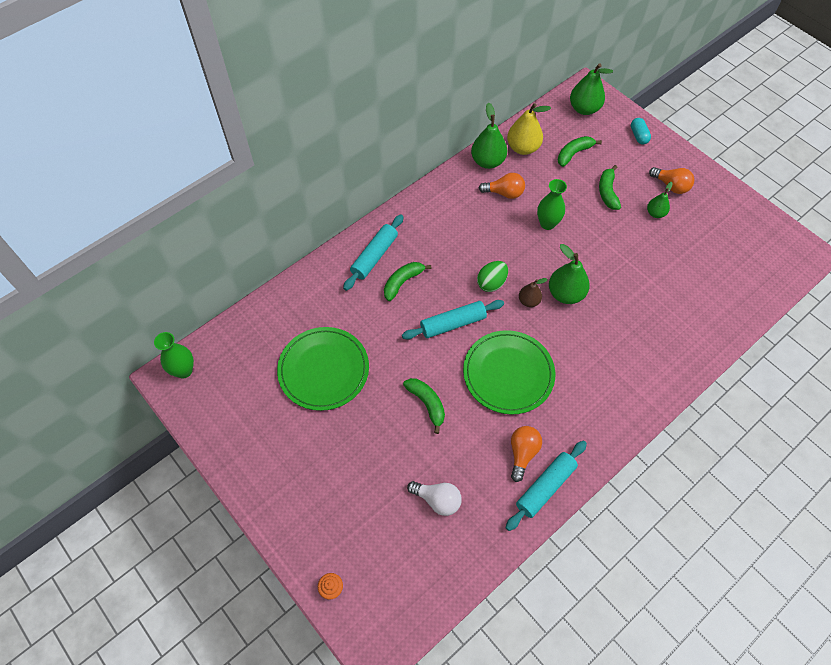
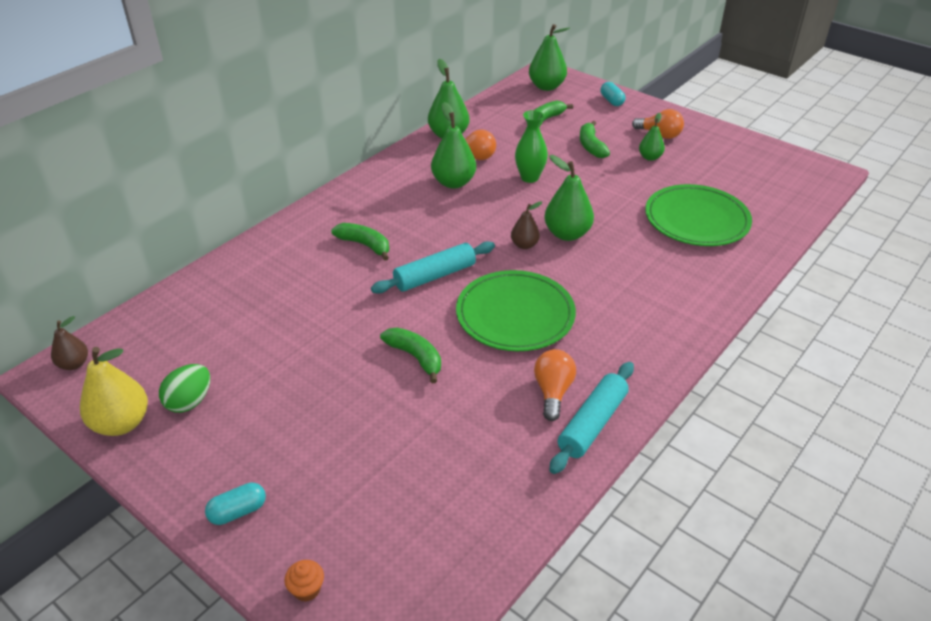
camera: 10 degrees left, 20 degrees down
(184, 370) = (74, 364): green vase -> brown pear
(291, 519) = (238, 511): none -> turquoise capsule
(323, 370) = (271, 340): green plate -> green plate (696, 219)
(374, 256) = (326, 226): turquoise rolling pin -> none
(403, 282) = (365, 245): green banana -> green banana turned 90 degrees clockwise
(437, 500) = (448, 458): white light bulb -> none
(483, 221) = (453, 182): none -> green pear
(491, 283) = (475, 234): green egg -> green egg (189, 402)
(523, 148) = (486, 121): yellow pear -> yellow pear (122, 423)

